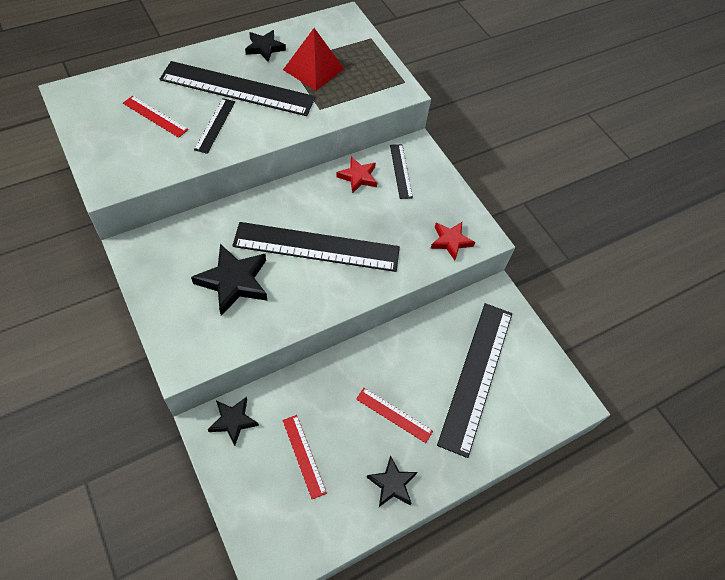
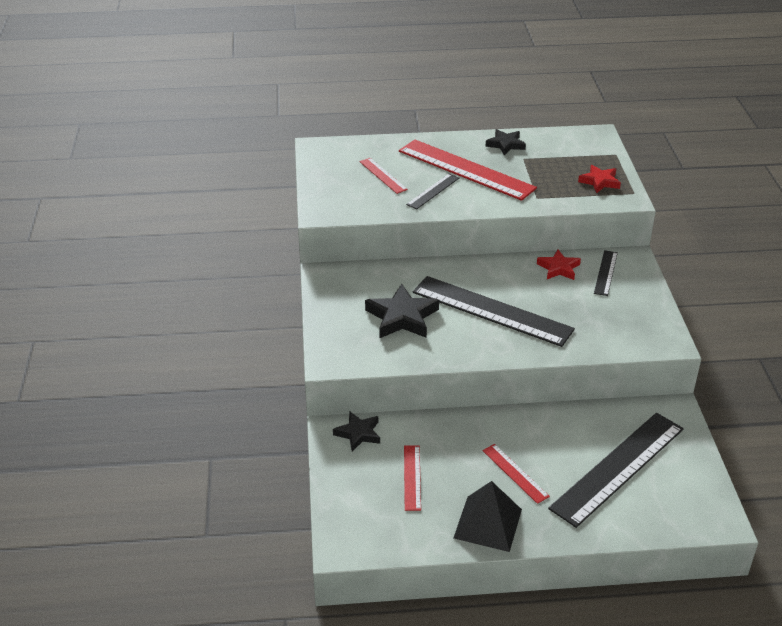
camera: 30 degrees right, 20 degrees down
(237, 89) = (465, 169): black ruler -> red ruler
(313, 69) = (545, 168): red pyramid -> none
(392, 484) = (488, 523): black star -> black pyramid
(450, 241) = (631, 337): red star -> red star (599, 181)

